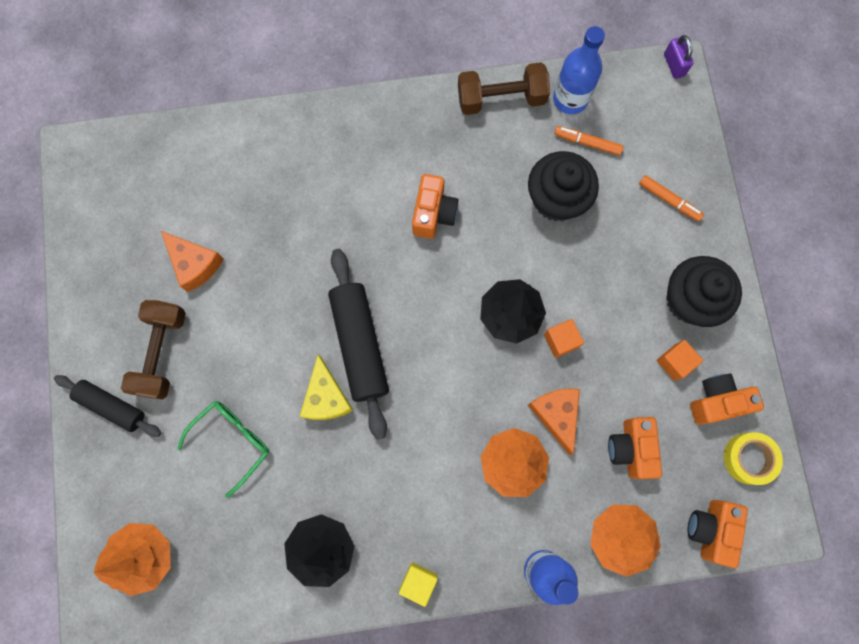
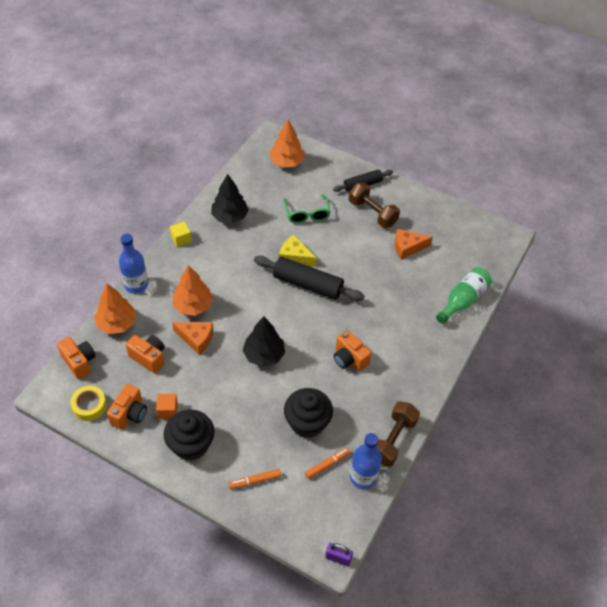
camera: 125 degrees right, 25 degrees down
(237, 143) = (463, 300): none -> green bottle
(561, 340) = (229, 367): orange cube -> none

